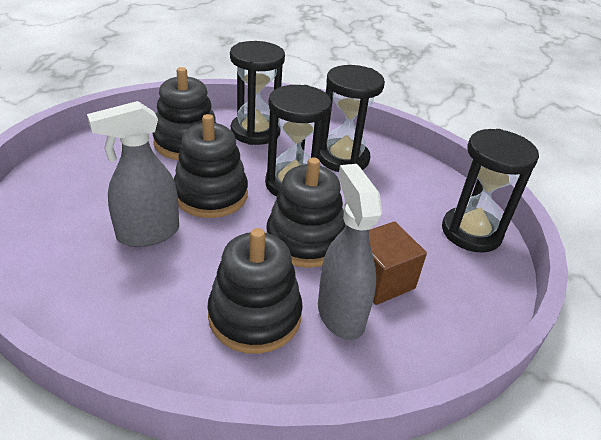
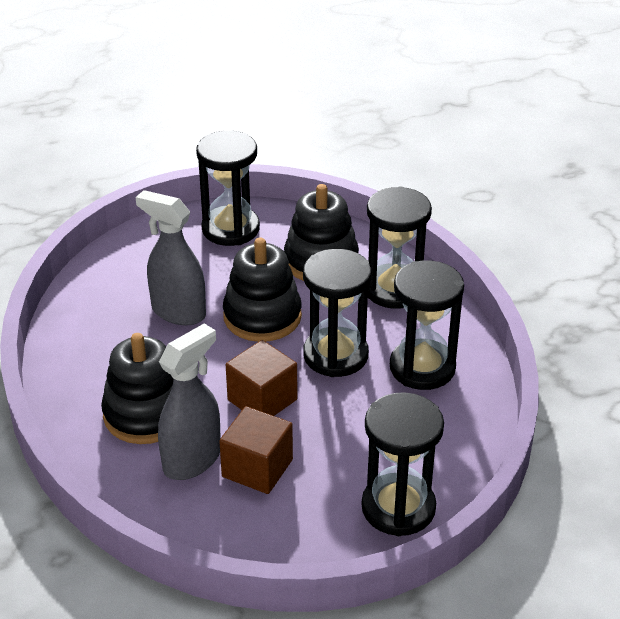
camera: 60 degrees right, 0 degrees up
(89, 161) = (230, 229): none -> black hourglass
(305, 240) = (262, 400): black stacking toy -> brown cube

